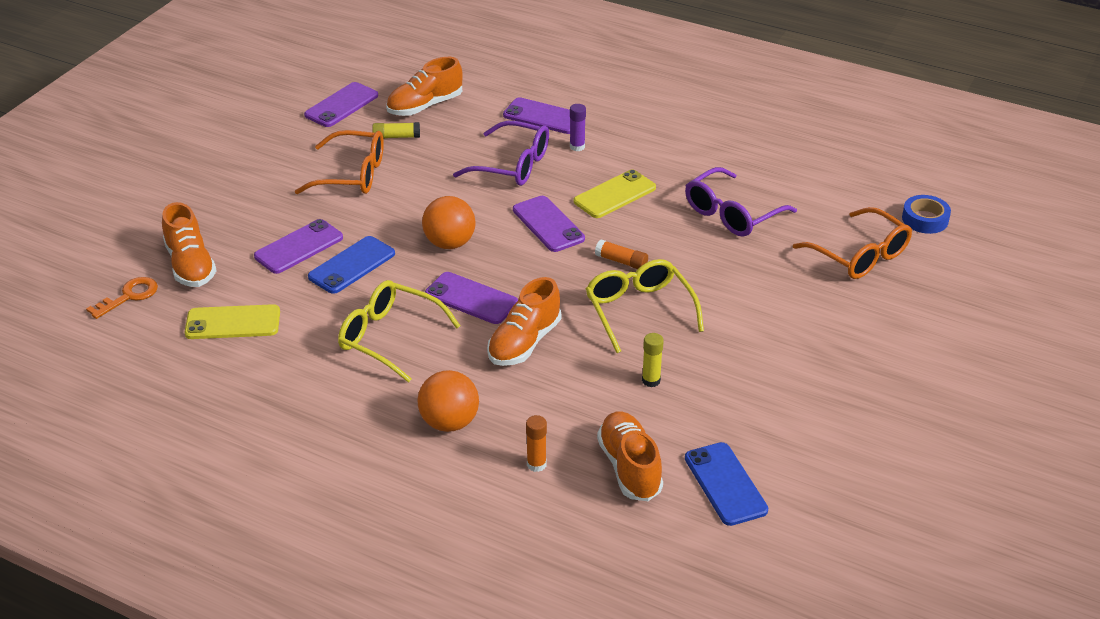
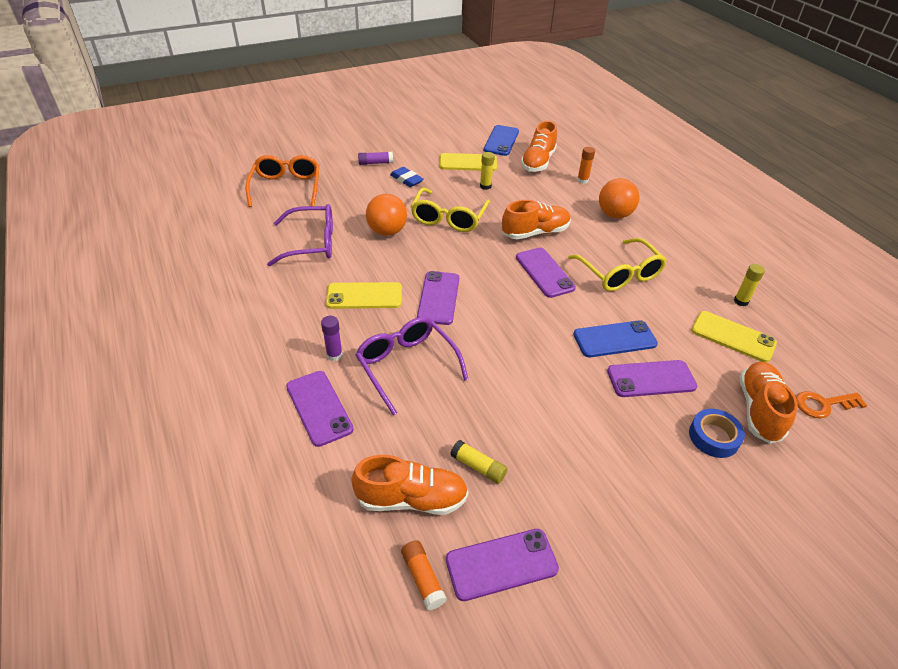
camera: 145 degrees left, 5 degrees up
(235, 370) = (741, 301): none -> yellow glue stick
(352, 175) = (556, 437): orange glasses -> none
(449, 243) = (525, 319): orange ball -> orange ball (387, 231)
(621, 261) = (422, 249): orange glue stick -> orange glue stick (423, 578)
(718, 409) = (468, 163): none -> yellow phone
(754, 337) = (406, 180): none -> blue eraser
(825, 342) = (375, 163): none -> purple glue stick
(925, 219) = (217, 187): blue tape -> blue tape (713, 437)

